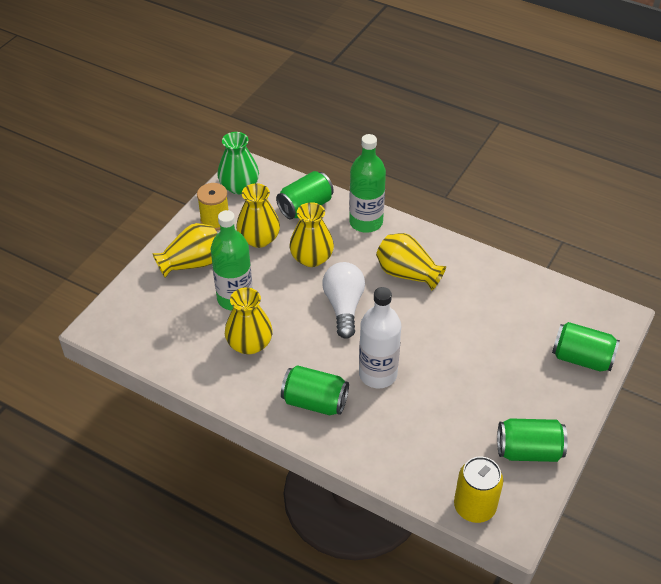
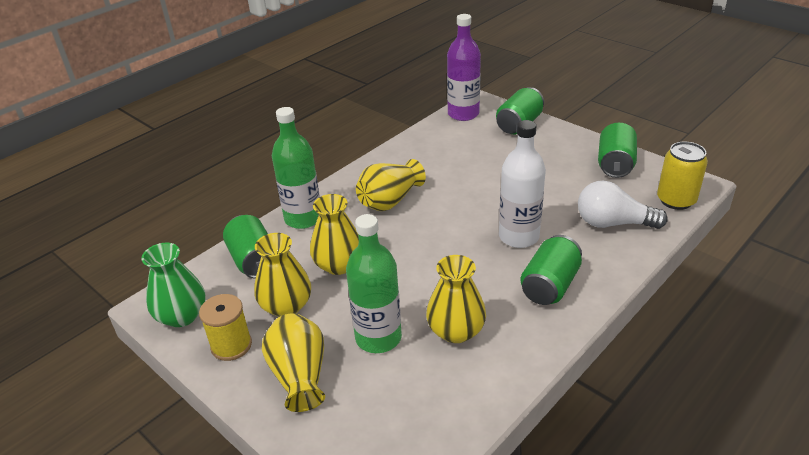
camera: 75 degrees left, 10 degrees down
(344, 306) = (420, 249): white light bulb -> white light bulb (613, 223)
(585, 306) = (463, 114): none -> purple bottle

